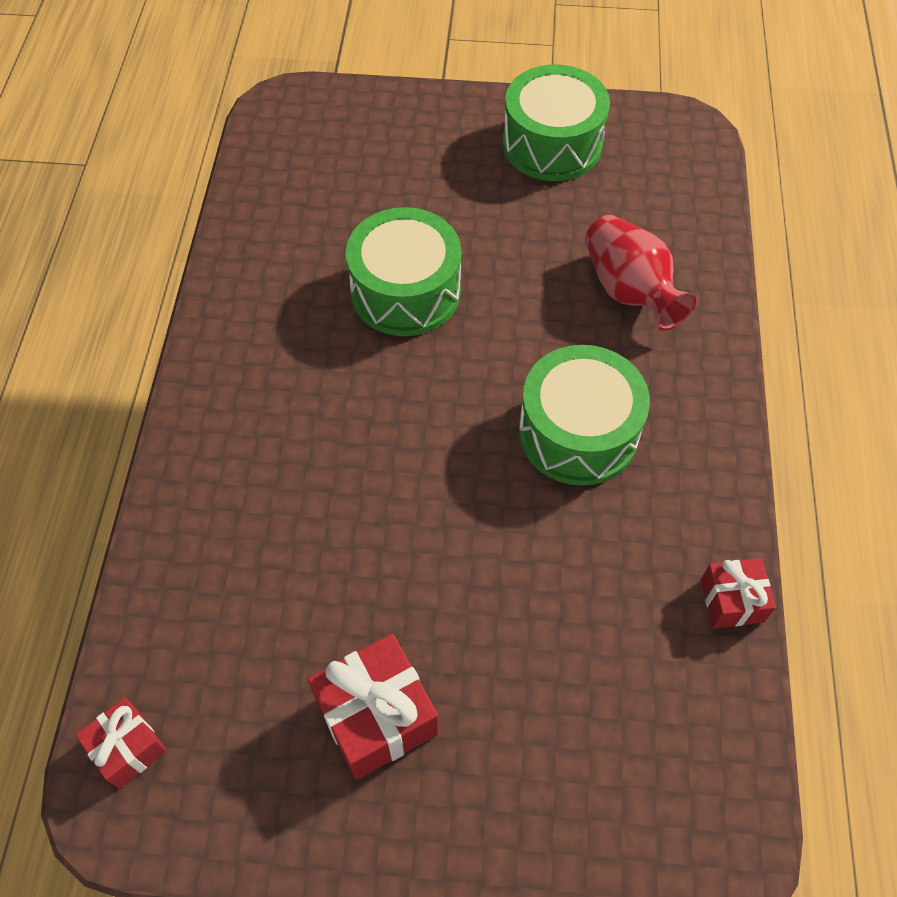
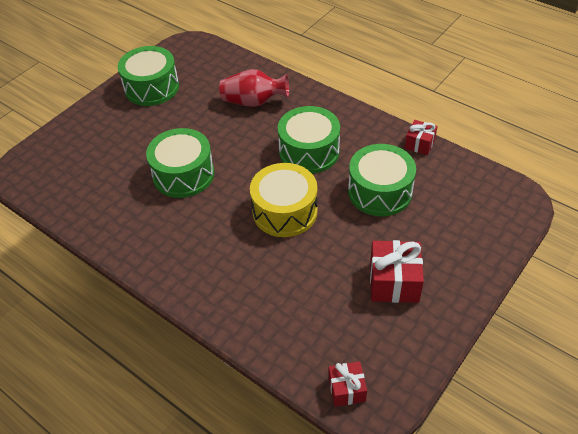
camera: 55 degrees left, 10 degrees down
(423, 469) = (285, 211): none -> yellow drum
(565, 591) = (380, 191): none -> green drum

